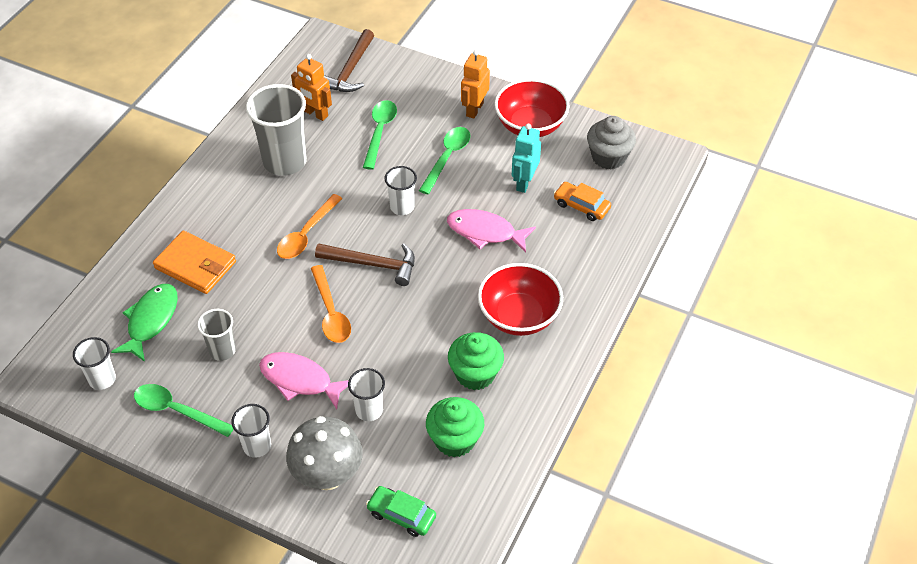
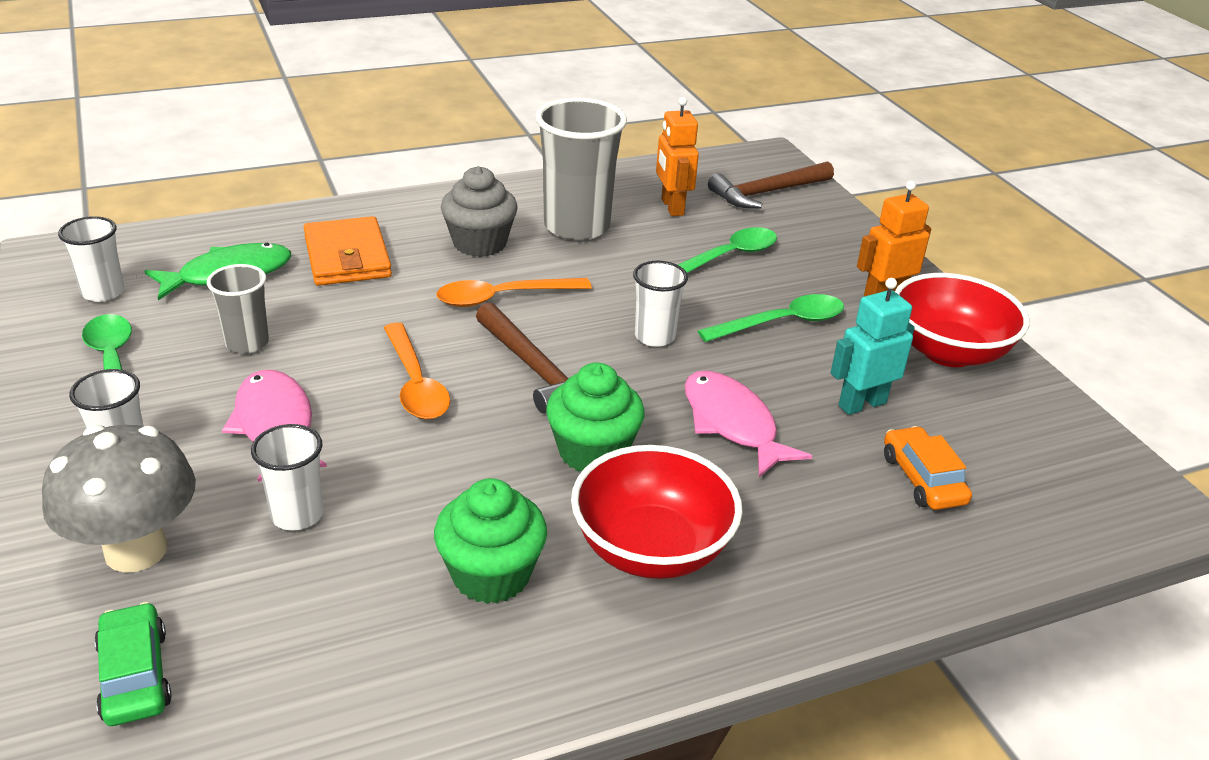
camera: 40 degrees right, 15 degrees down
(330, 312) = (415, 383): orange spoon -> orange spoon turned 45 degrees counterclockwise
(455, 440) = (345, 636): green cupcake -> green cupcake (593, 452)
(608, 157) = (1038, 448): grey cupcake -> grey cupcake (479, 243)

